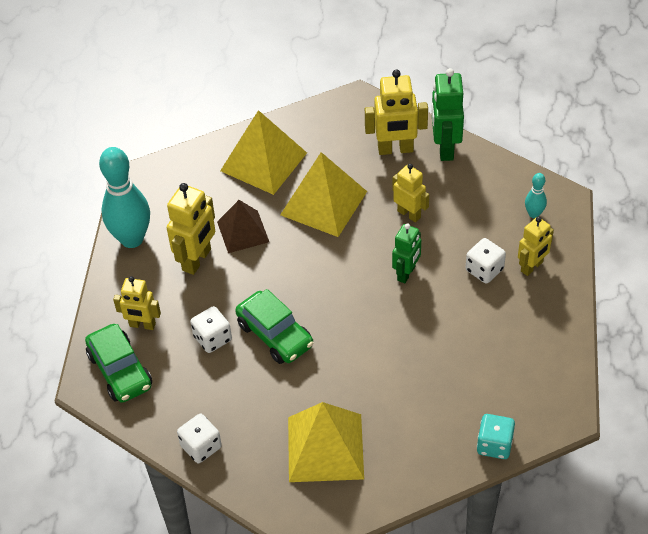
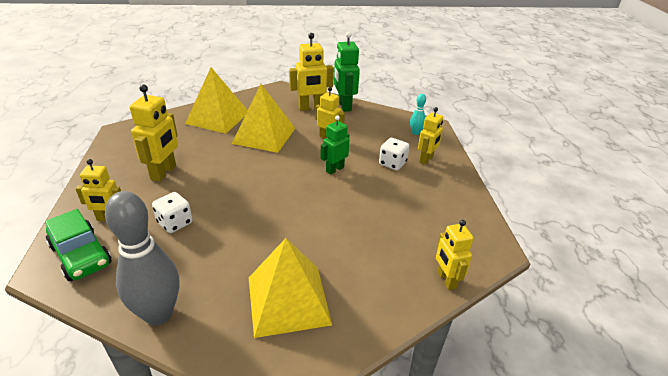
camera: 15 degrees left, 15 degrees down
(132, 239) = (109, 164): turquoise bowling pin -> none
(201, 447) = (158, 314): white dice -> grey bowling pin
(243, 231) = (202, 154): brown pyramid -> none
(275, 335) = (232, 215): green car -> none
(406, 273) = (334, 169): green robot -> green robot turned 150 degrees counterclockwise
(494, 445) = (446, 280): turquoise dice -> yellow robot

